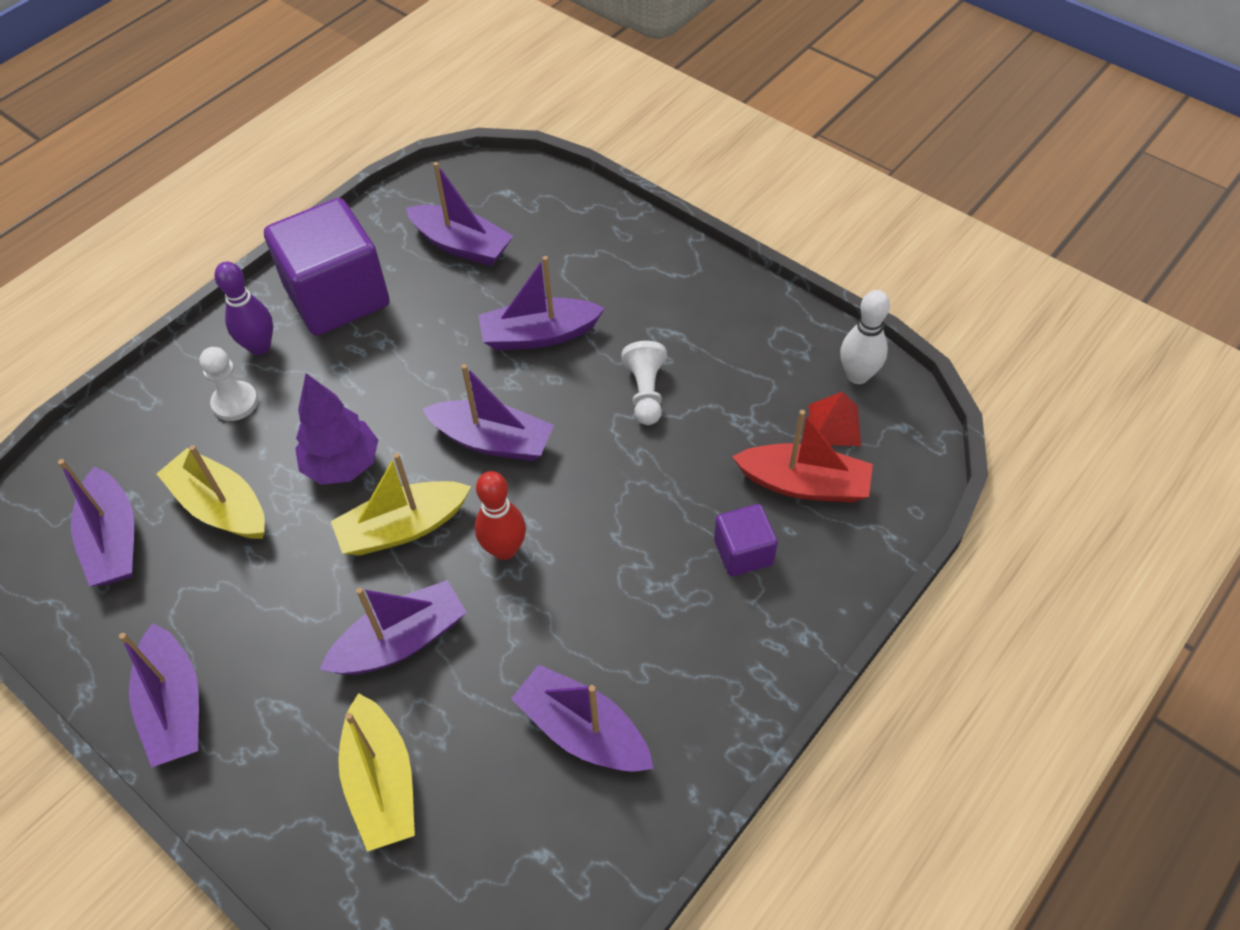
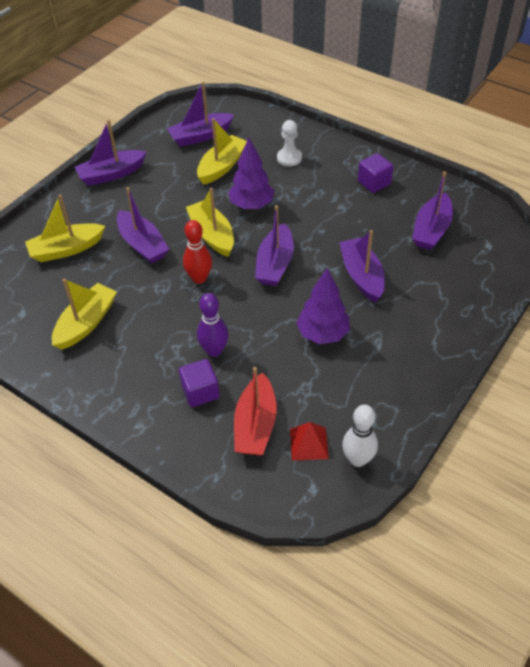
camera: 85 degrees right, 5 degrees down
(260, 347) = (329, 159): purple bowling pin -> purple bowling pin (214, 350)
(337, 296) = (374, 183): purple cube -> purple cube, size x0.49
(583, 731) = (86, 323): purple boat -> yellow boat
(645, 392) = (322, 334): white pawn -> purple tree

